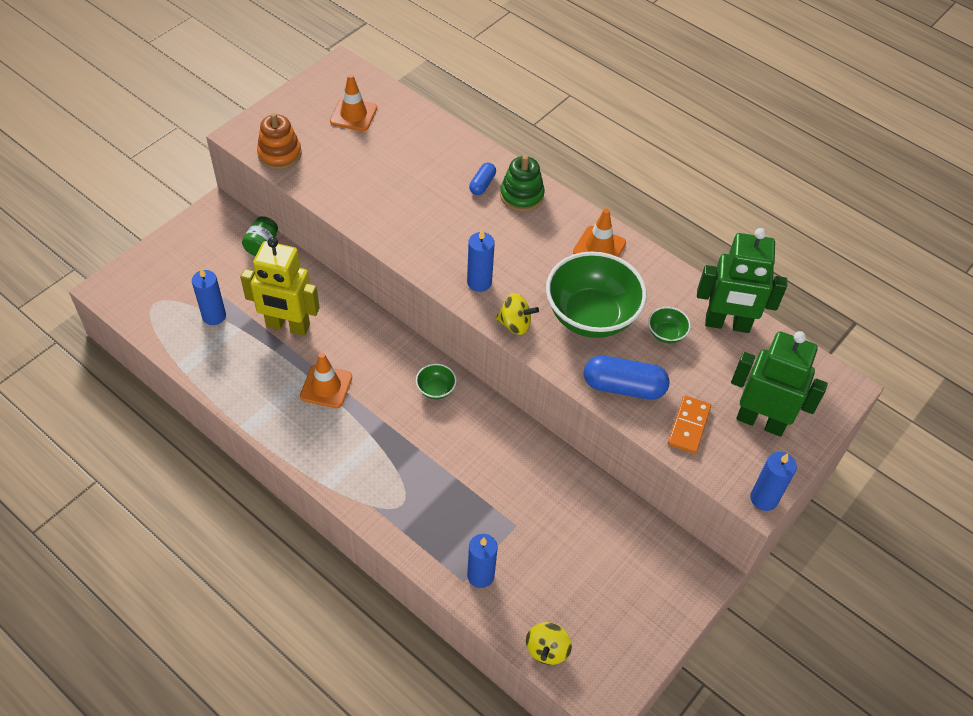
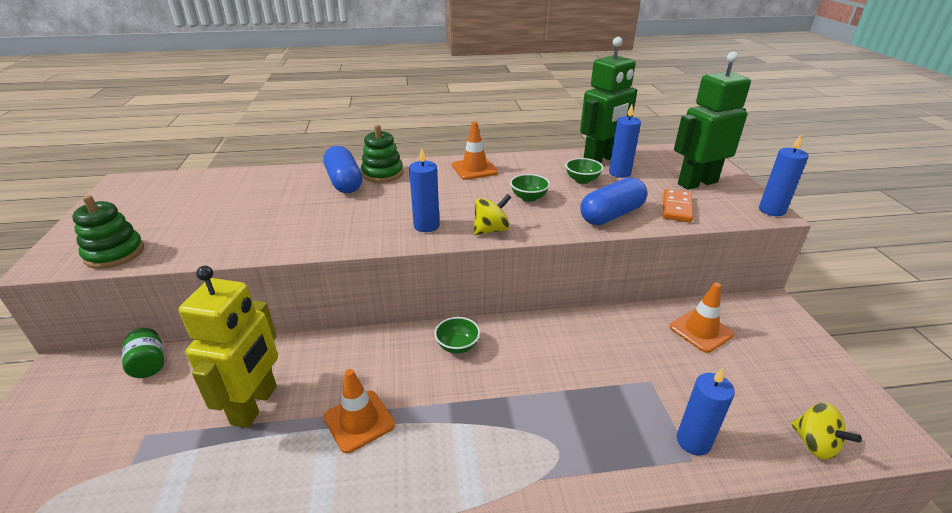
camera: 45 degrees left, 20 degrees down
(214, 316) = (147, 462): blue candle -> blue candle (619, 173)
(279, 154) = (114, 253): orange stacking toy -> green stacking toy
(288, 326) = (255, 405): yellow robot -> yellow robot turned 45 degrees counterclockwise
(353, 115) = (171, 199): orange traffic cone -> orange traffic cone (701, 331)
(482, 184) = (344, 182): blue capsule -> blue capsule, size x1.83
(591, 316) = (529, 198): green bowl -> green bowl, size x0.42
(688, 426) = (676, 208): orange domino -> orange domino turned 45 degrees clockwise

